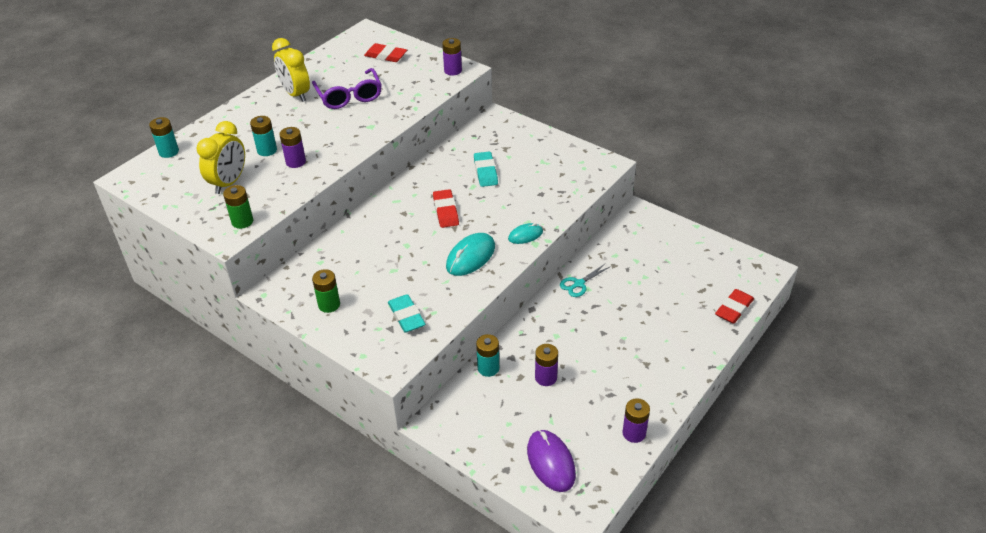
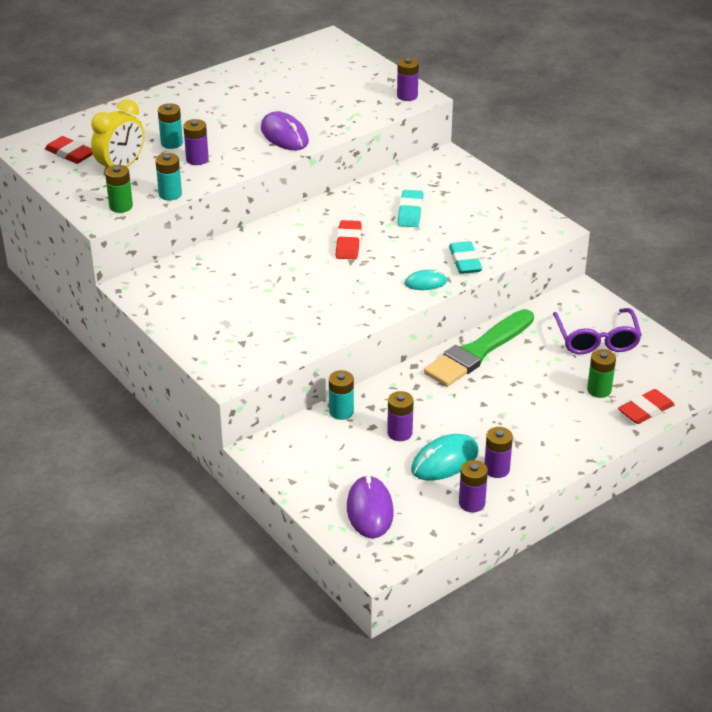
camera: 15 degrees right, 5 degrees down
(169, 152) = (70, 127): turquoise battery -> turquoise battery (170, 194)
(296, 94) = (224, 92): yellow clock -> none
(329, 305) = (188, 309): green battery -> green battery (599, 390)
(349, 96) = (281, 104): purple glasses -> purple glasses (596, 340)
(364, 125) = (284, 135): none -> purple mouse
(386, 56) = (339, 68): red eraser -> red eraser (70, 153)
(406, 316) = (263, 335): turquoise eraser -> turquoise eraser (465, 261)
(470, 257) = (356, 292): turquoise mouse -> turquoise mouse (445, 461)
(579, 284) = (478, 351): turquoise scissors -> green brush
(640, 394) = (496, 469): none -> purple battery

